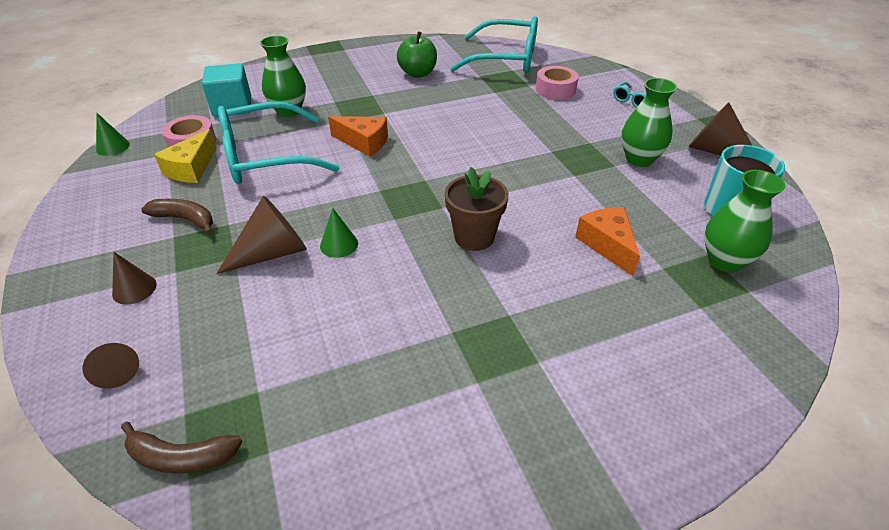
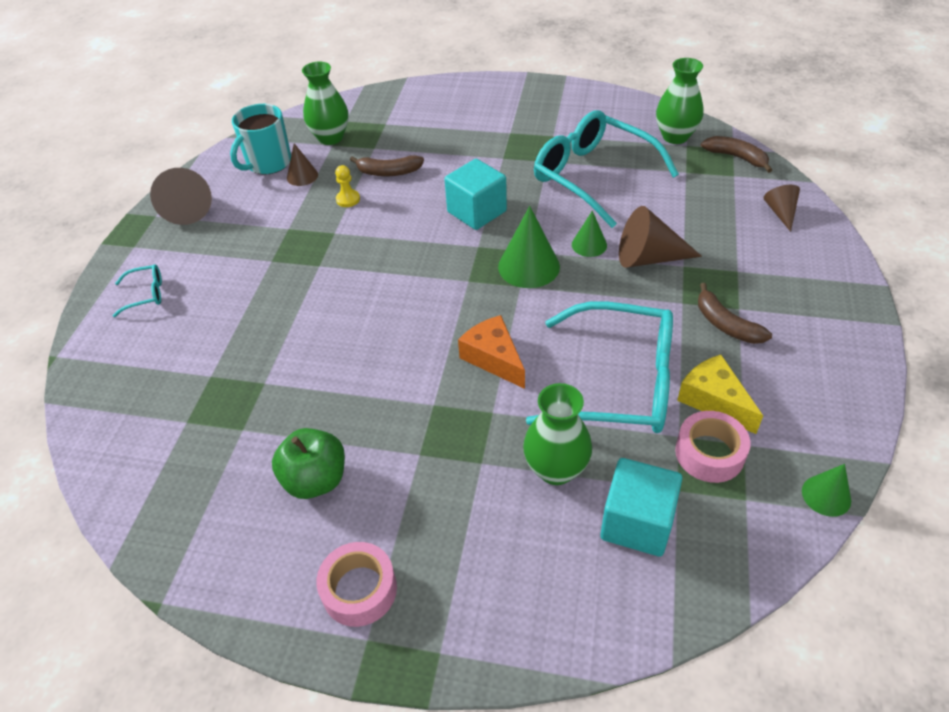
camera: 145 degrees left, 5 degrees up
(134, 289) = (773, 267): brown cone -> brown cone (302, 176)
(191, 168) = (714, 400): yellow cheese -> yellow cheese turned 90 degrees counterclockwise
(383, 206) = (528, 266): none -> green cone
(474, 237) = (477, 211): brown flower pot -> turquoise cube
(505, 59) = (162, 454): turquoise glasses -> turquoise glasses (593, 176)
(555, 89) = (193, 352): pink tape -> pink tape (359, 590)
(604, 204) = (348, 199): none -> yellow pawn
(607, 245) = (388, 172): orange cheese -> brown banana
(639, 159) = (259, 225): green vase -> green vase (675, 136)

